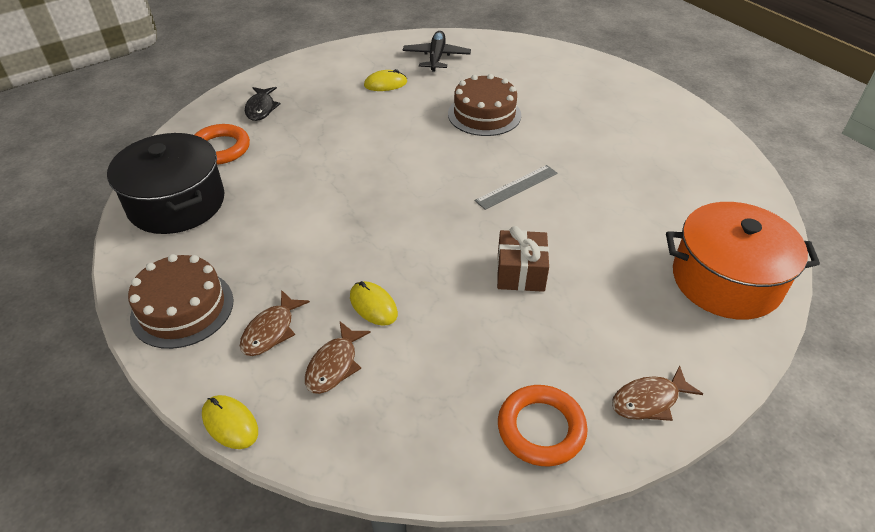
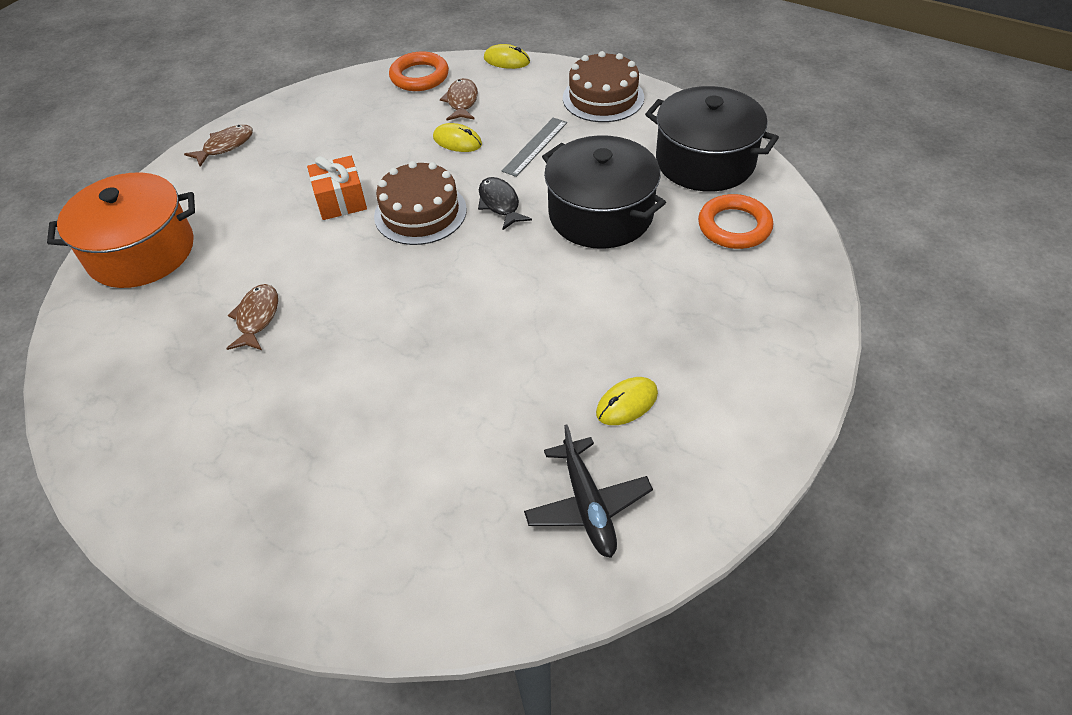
camera: 160 degrees right, 5 degrees up
(261, 108) = (753, 296): black fish -> black fish (500, 204)
(271, 331) = (523, 105): brown fish -> brown fish (257, 317)
(303, 186) = (600, 214): none -> black pot
(484, 114) = (448, 390): brown cake -> brown cake (420, 213)
(516, 187) = (368, 287): grey ruler -> grey ruler (535, 146)
(520, 273) = (341, 200): brown gift -> orange gift
(541, 428) = (302, 112): orange ring -> orange ring (419, 76)

